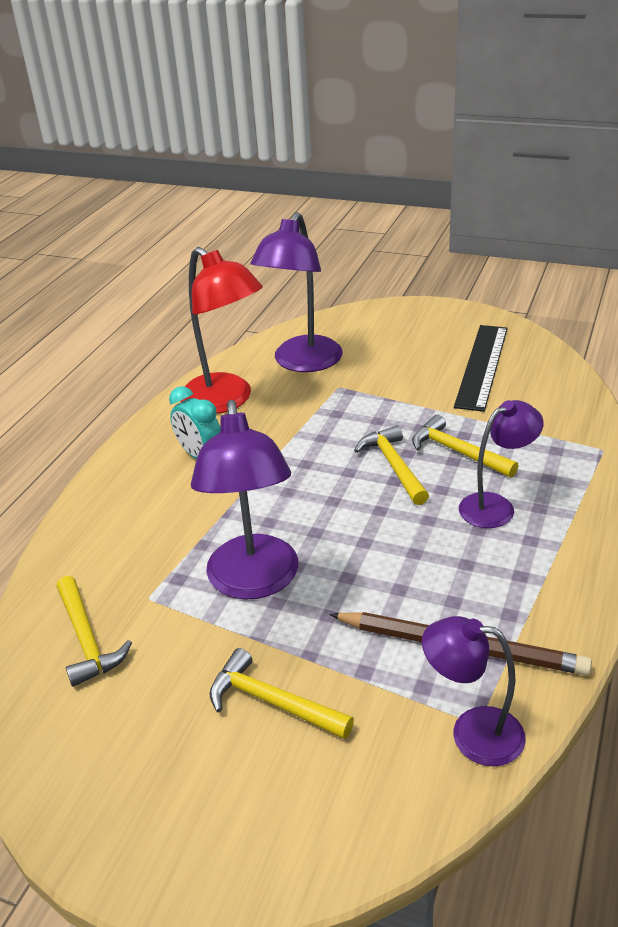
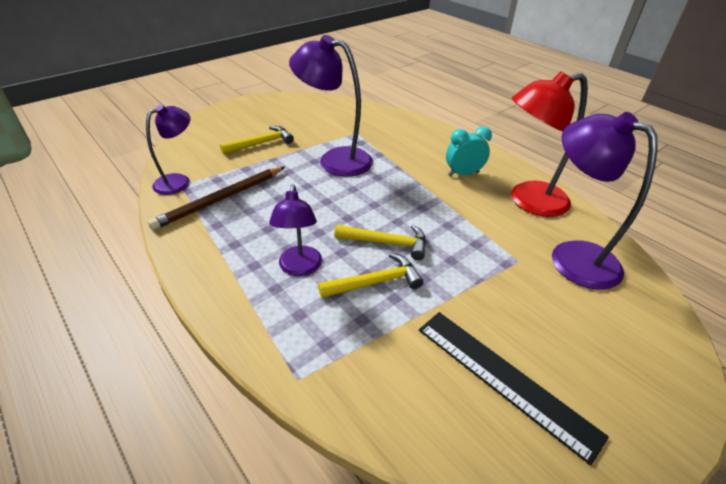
camera: 115 degrees right, 5 degrees up
(87, 639) = (346, 116): yellow hammer -> none

